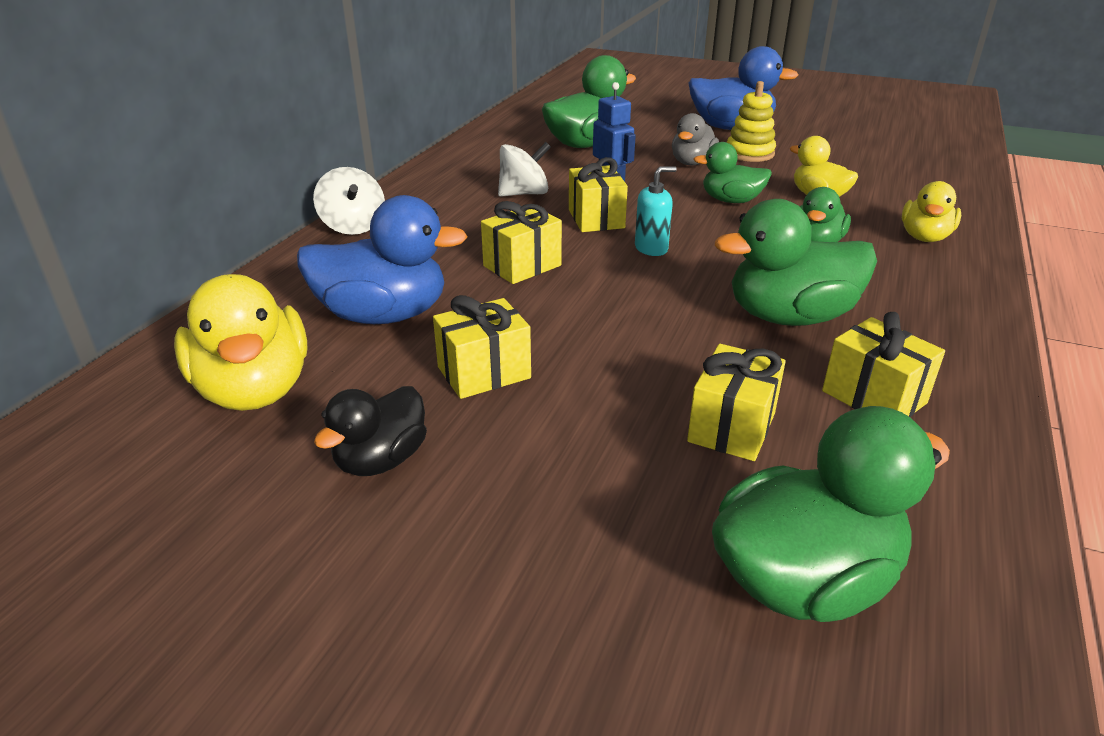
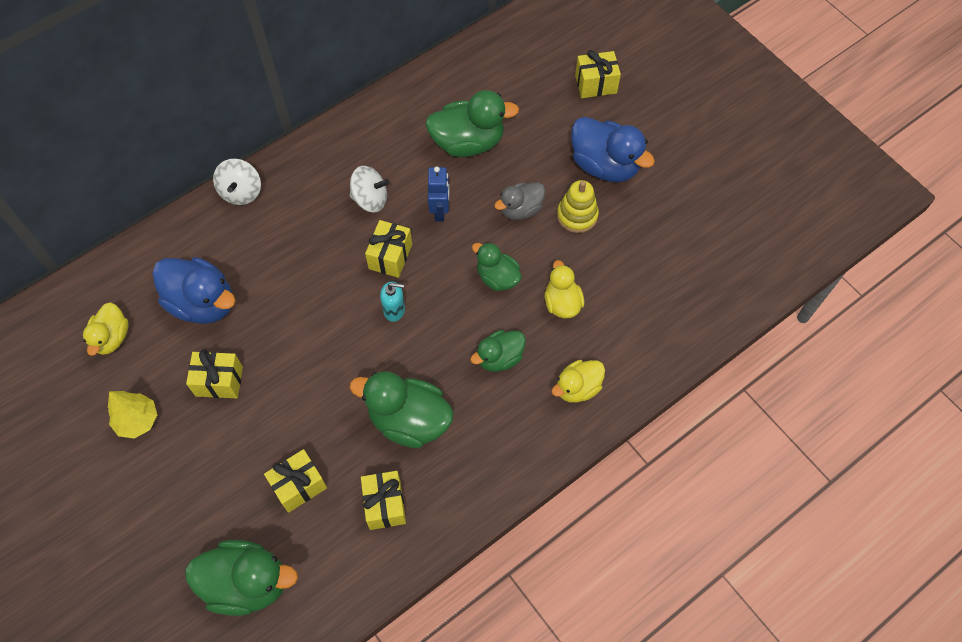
camera: 30 degrees right, 30 degrees up
(254, 390) = (112, 338): yellow duck -> yellow duck, size x0.61
(381, 460) = (138, 420): black duck -> yellow tree
(522, 266) = (306, 290): yellow gift -> yellow gift (595, 84)

